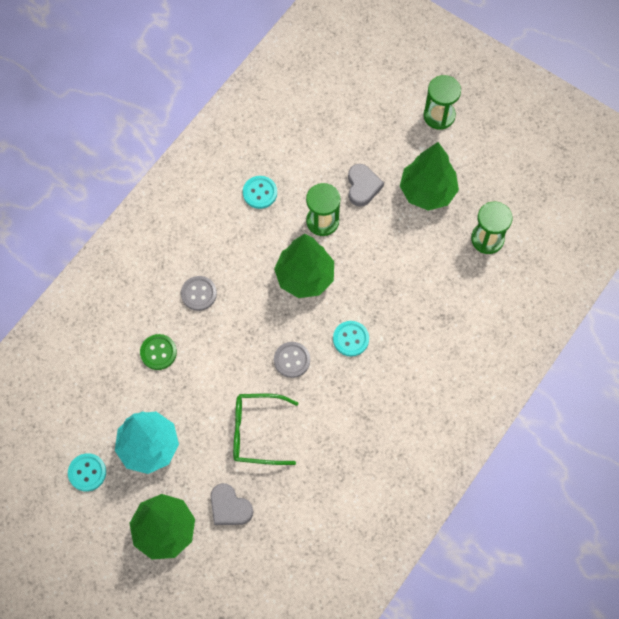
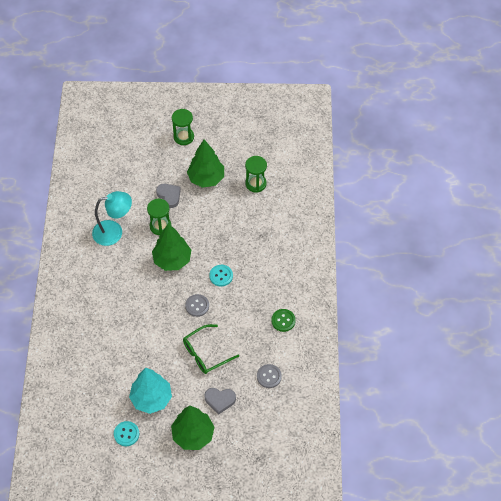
camera: 35 degrees left, 10 degrees down
(158, 352) = (119, 347): green button -> green button (283, 320)
(199, 294) = (119, 304): grey button -> grey button (269, 376)
(260, 193) = (114, 232): turquoise button -> turquoise lamp

